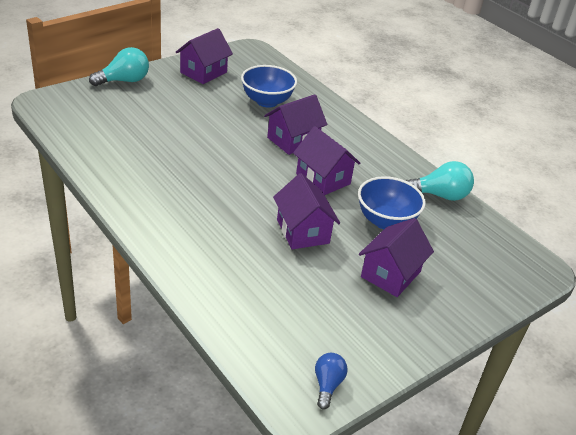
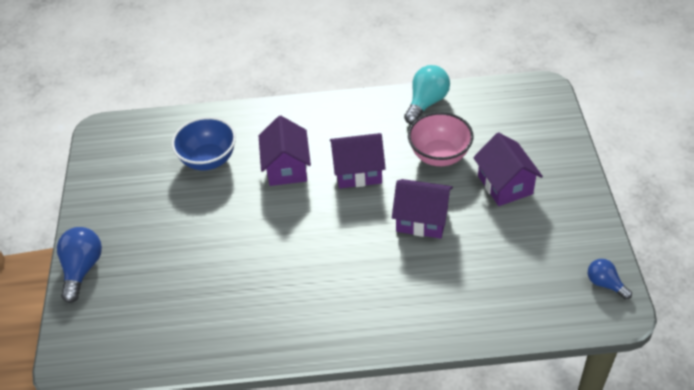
camera: 50 degrees left, 10 degrees up
(124, 81) = (82, 269): turquoise light bulb -> blue light bulb
(203, 72) = (117, 190): purple house -> none
(385, 221) = (439, 155): blue bowl -> pink bowl

